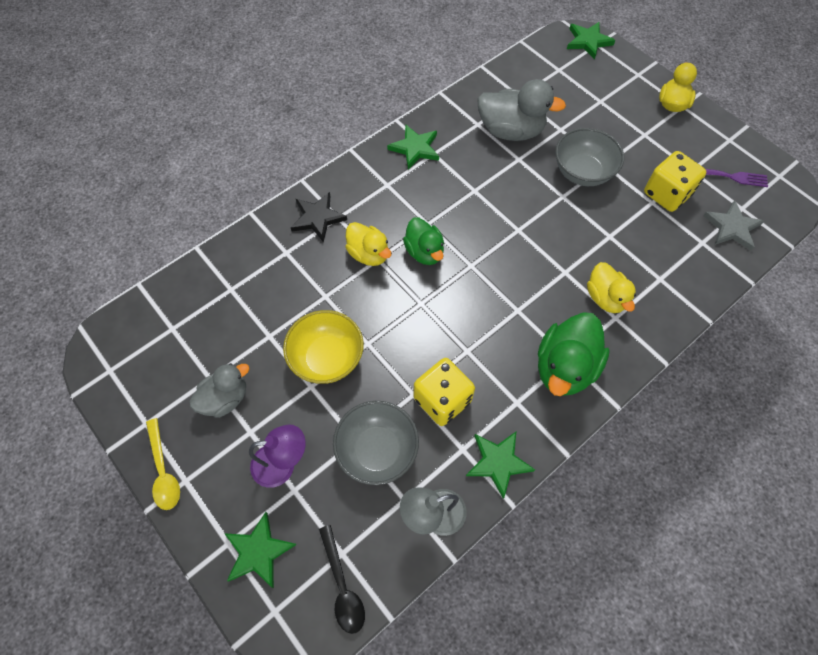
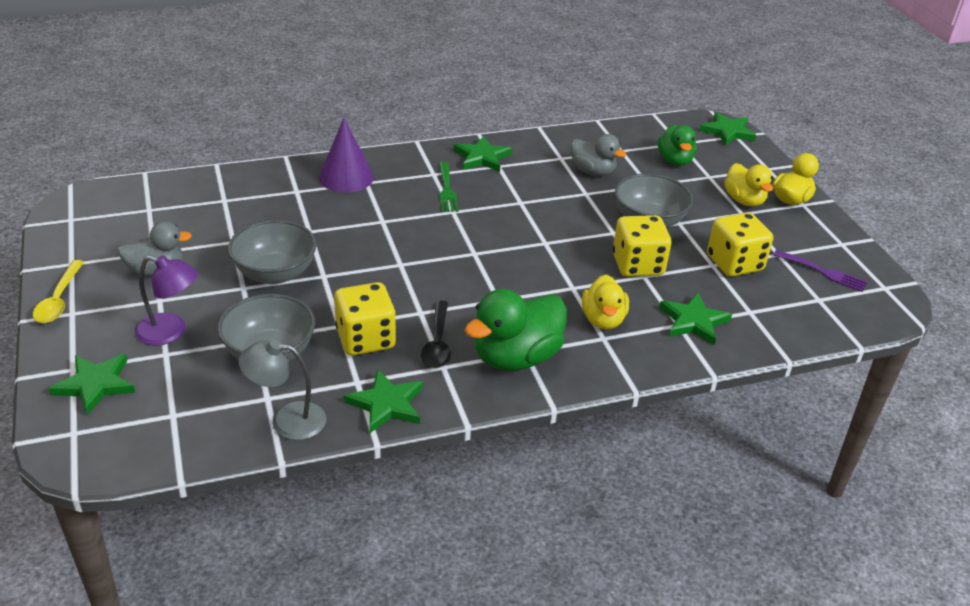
camera: 20 degrees right, 25 degrees down
(317, 218) = (346, 177): black star -> purple cone
(327, 358) = (275, 273): yellow bowl -> grey bowl
(342, 586) = (153, 438): black spoon -> black spoon (437, 343)
(369, 254) = (376, 215): yellow duck -> yellow duck (744, 200)
(409, 199) = (447, 190): none -> green fork
(424, 252) = (433, 230): green duck -> green duck (675, 160)
(511, 131) = (592, 172): grey duck -> grey duck, size x0.64
(599, 226) = (637, 265): none -> yellow dice
(669, 271) = (693, 321): none -> green star
(731, 227) = (794, 310): grey star -> none

